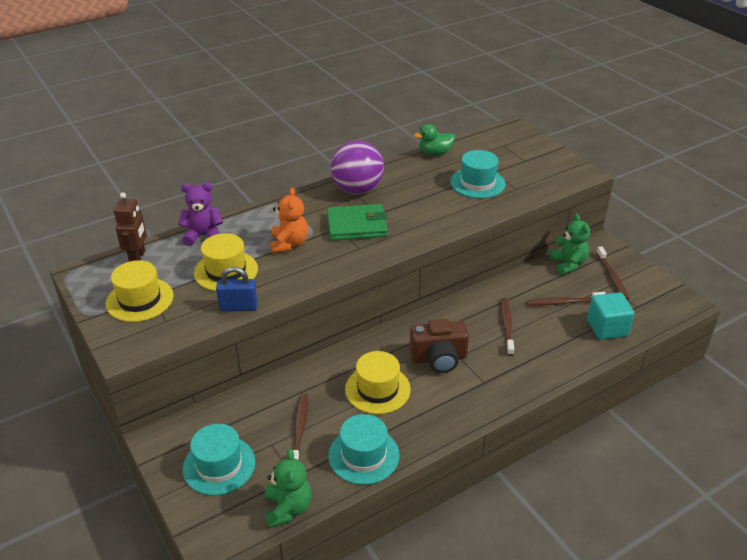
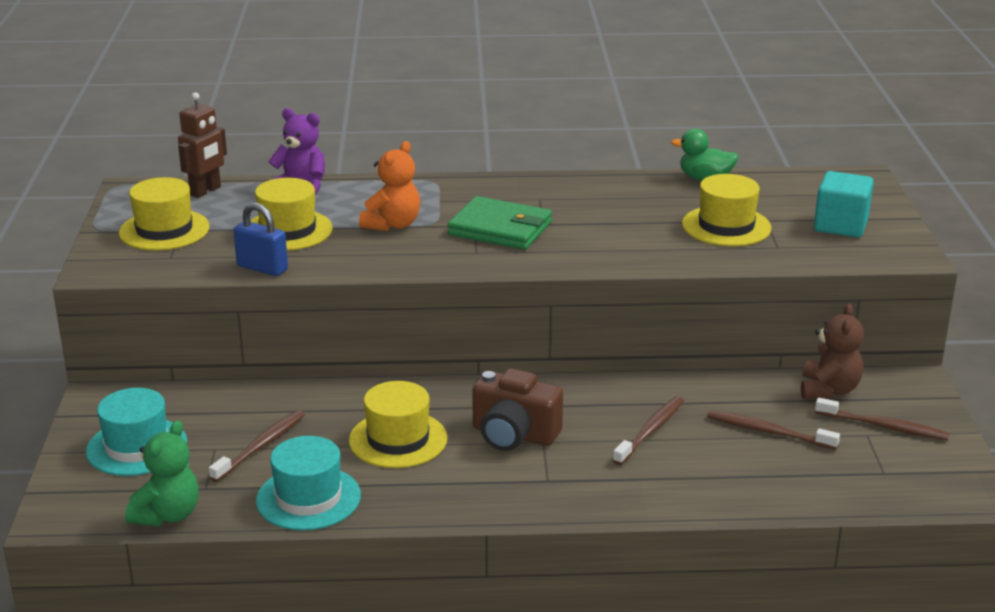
camera: 30 degrees right, 10 degrees down
(357, 189) = (546, 192): purple ball -> none
(477, 183) = (726, 226): turquoise hat -> yellow hat
(568, 264) = (828, 390): green teddy bear -> brown teddy bear
(607, 328) = (803, 481): turquoise cube -> turquoise cube (840, 225)
(612, 277) = (884, 426): brown toothbrush -> brown toothbrush turned 90 degrees counterclockwise

